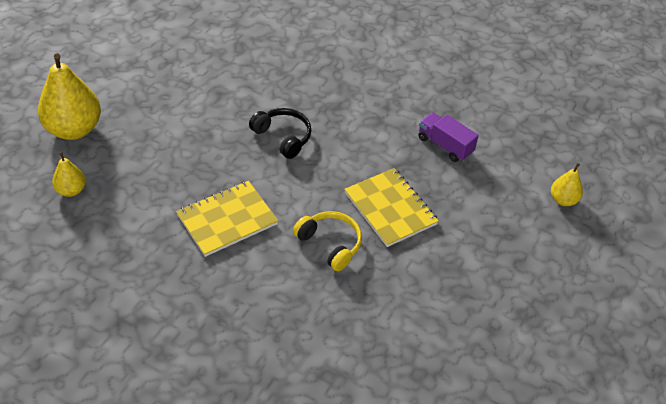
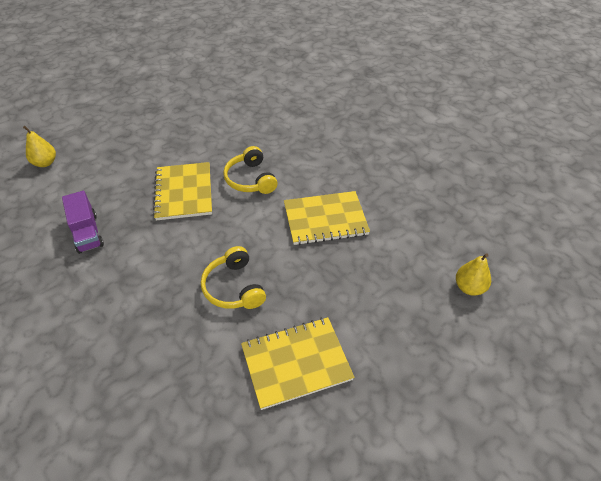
camera: 155 degrees left, 0 degrees up
(74, 129) = (468, 369): yellow pear -> none
(207, 102) = (296, 363): none -> yellow notebook
(283, 137) = (234, 287): black headphones -> yellow headphones

